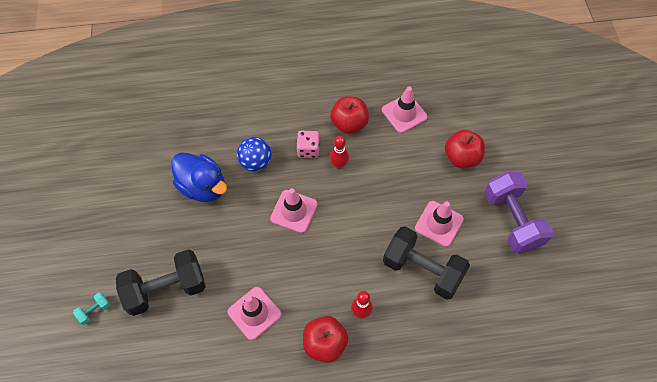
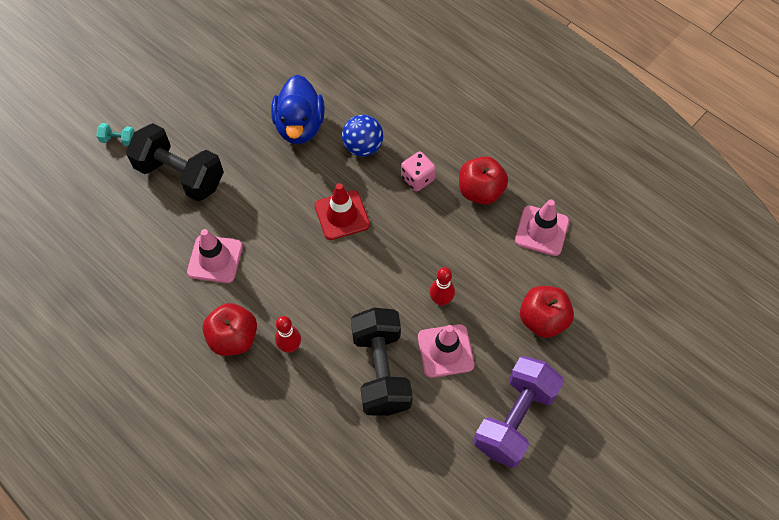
camera: 50 degrees right, 0 degrees up
(294, 211) = (342, 215): pink traffic cone -> red traffic cone
(339, 164) = (426, 216): red bowling pin -> red bowling pin (441, 300)

